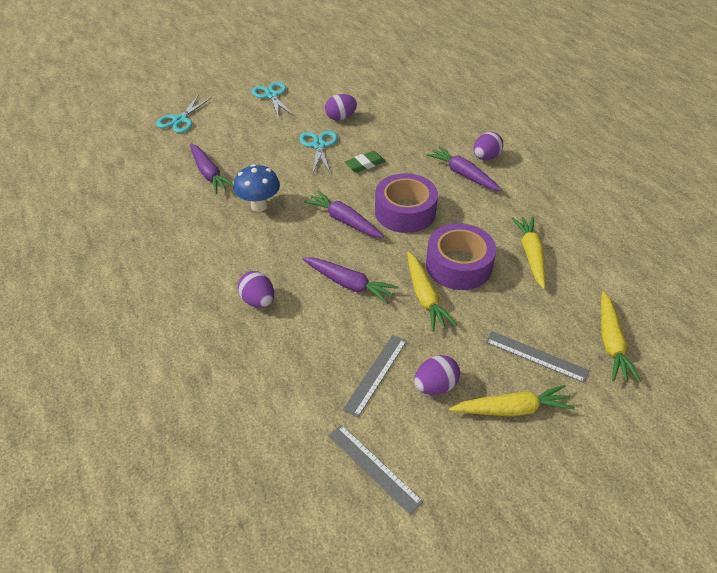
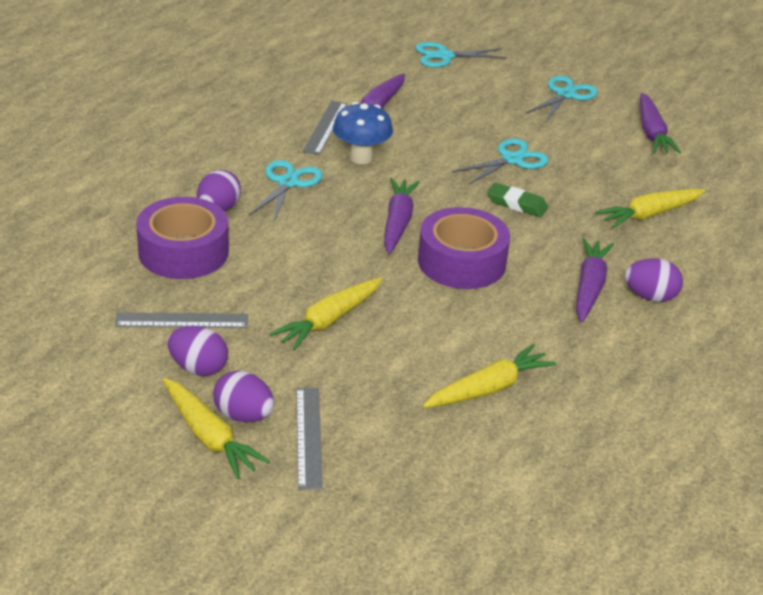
camera: 55 degrees right, 10 degrees down
(257, 252) = (288, 183): none -> turquoise scissors
(341, 117) = (587, 156): purple egg -> purple egg (243, 415)
(349, 284) = (298, 259): purple carrot -> purple carrot (652, 133)
(374, 467) = (60, 357): grey ruler -> grey ruler (325, 127)
(458, 265) = (408, 332): purple tape -> purple tape (183, 252)
(611, 342) = (389, 500): yellow carrot -> yellow carrot (649, 215)

